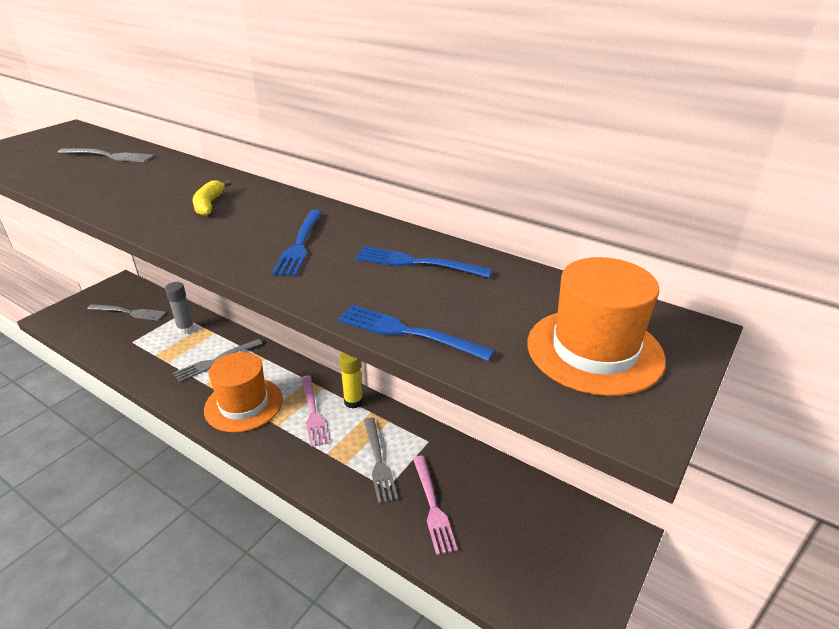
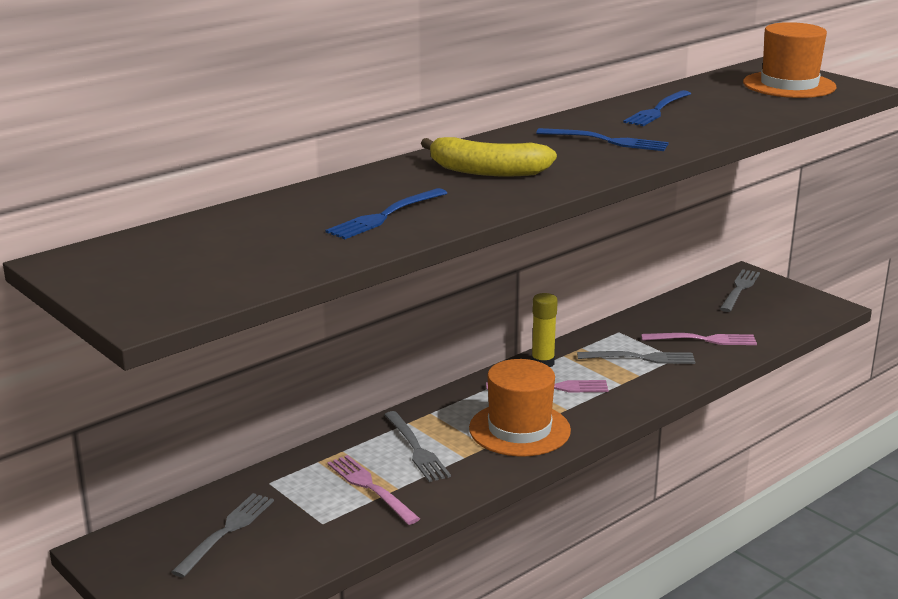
camera: 75 degrees left, 10 degrees down
(109, 156) = (259, 224): grey fork -> grey fork (739, 289)
(169, 351) = (370, 487): none -> pink fork
(186, 329) = (317, 475): grey glue stick -> none
(209, 204) = (487, 171): yellow banana -> yellow banana, size x1.62
(407, 332) = (762, 120): blue fork -> blue fork (385, 216)

